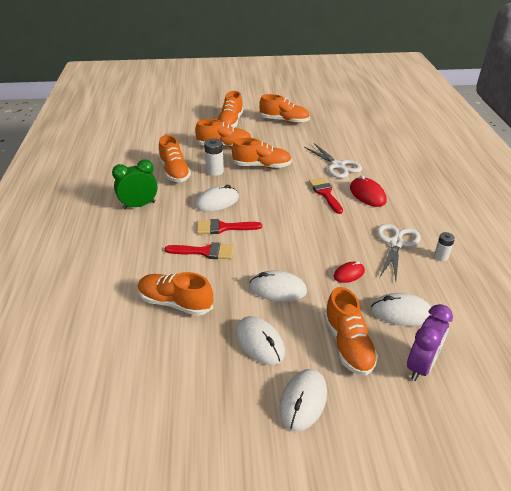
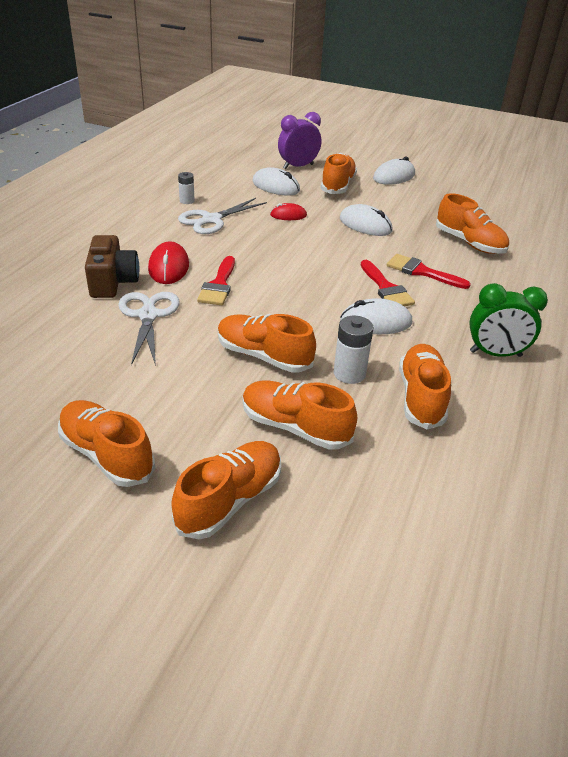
camera: 155 degrees left, 0 degrees up
(223, 227) = (386, 288): red brush -> red brush turned 45 degrees clockwise
(260, 342) = (405, 204): white mouse -> none
(381, 175) = (113, 282): none -> brown camera

